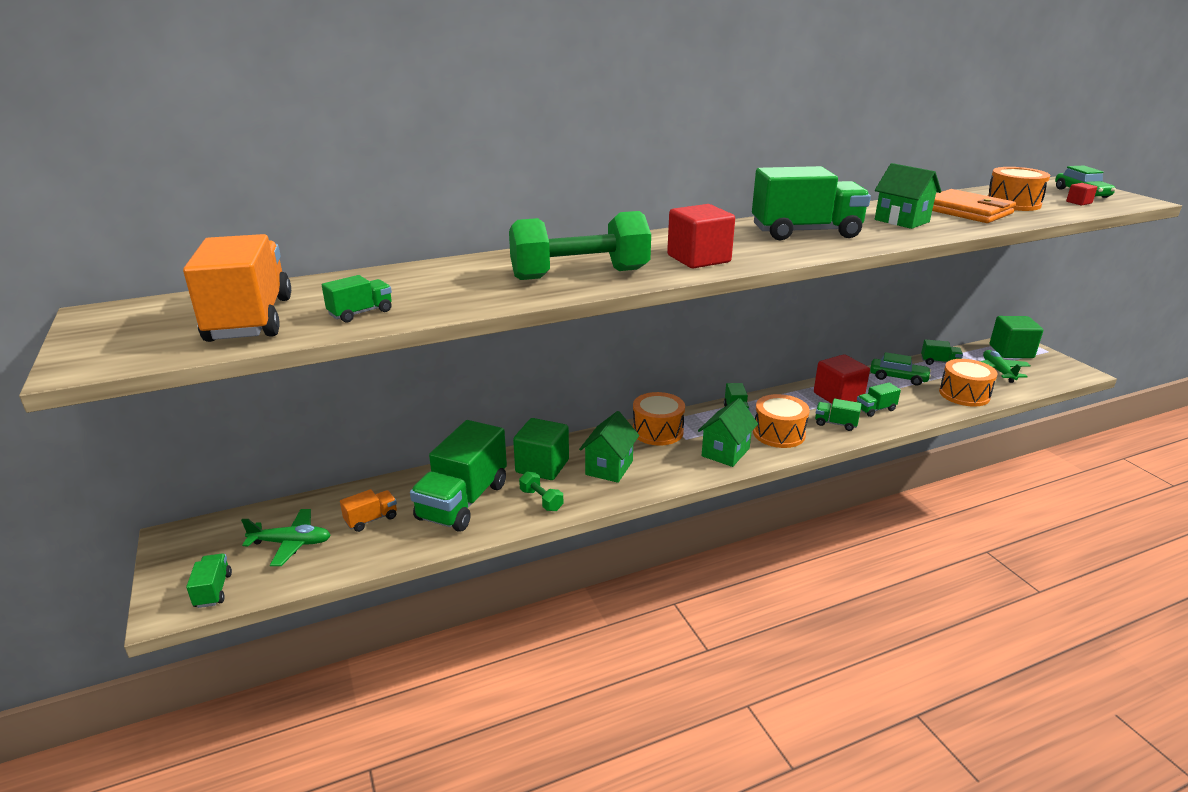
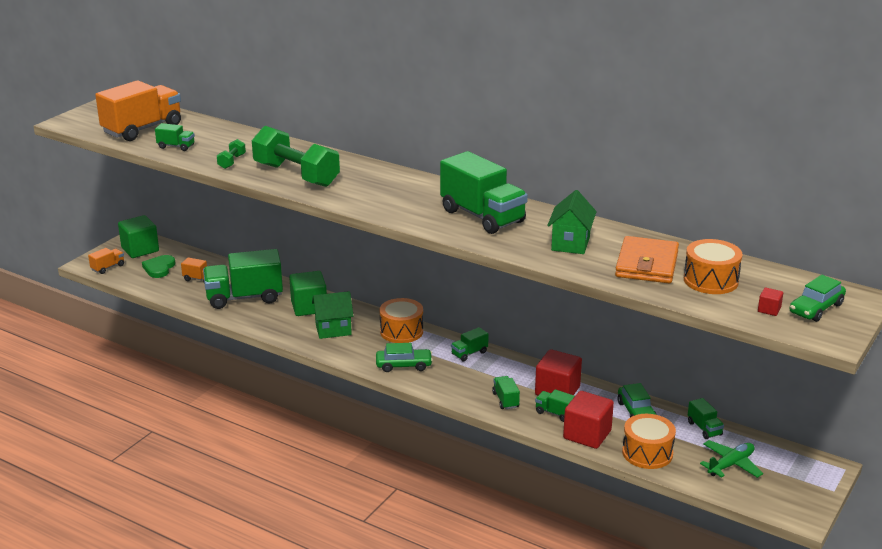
camera: 55 degrees right, 0 degrees up
(213, 590) = (108, 267): green truck -> orange truck
(291, 543) = (159, 268): green plane -> green heart
(541, 500) = (272, 320): green dumbbell -> green dumbbell (232, 161)
(698, 259) = (370, 198): red cube -> red cube (587, 434)
(725, 452) = (404, 365): green house -> green car
(778, 433) = (458, 379): orange drum -> none
(1011, 351) = (796, 466): green cube -> green cube (140, 249)

